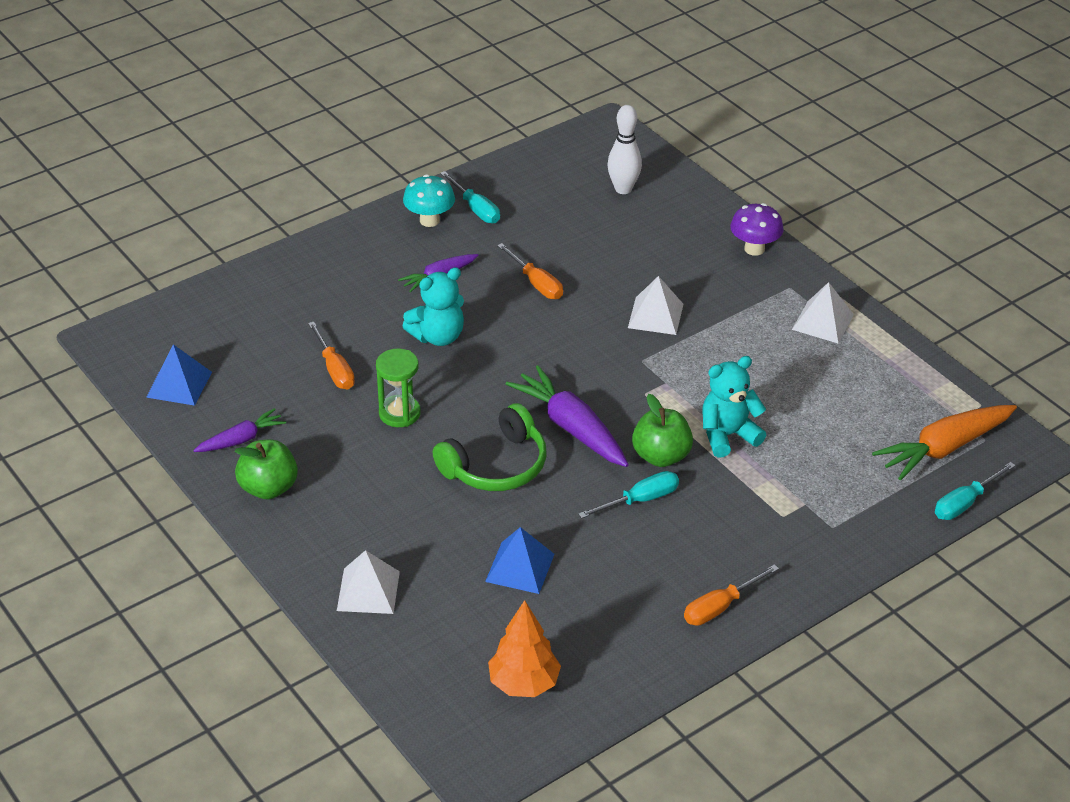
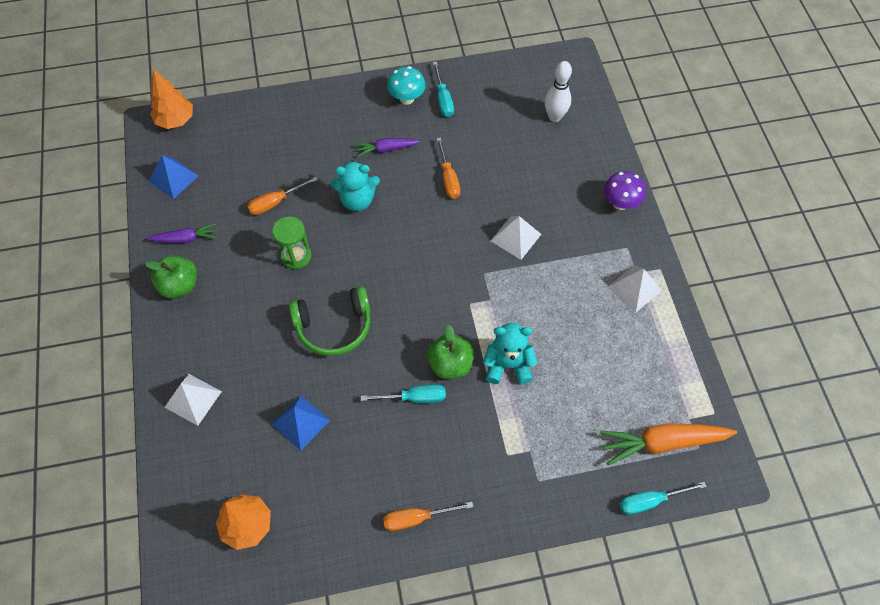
camera: 25 degrees right, 20 degrees up
(138, 325) = (176, 120): none -> orange tree
(334, 369) = (276, 202): orange screwdriver -> orange screwdriver turned 60 degrees clockwise
(571, 428) = (402, 314): purple carrot -> none

